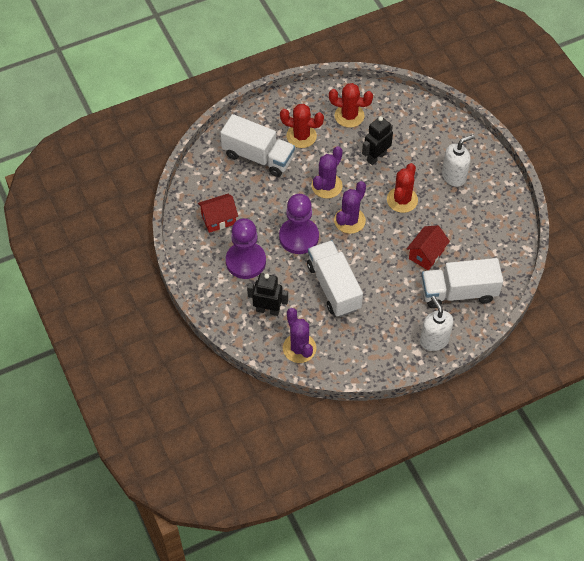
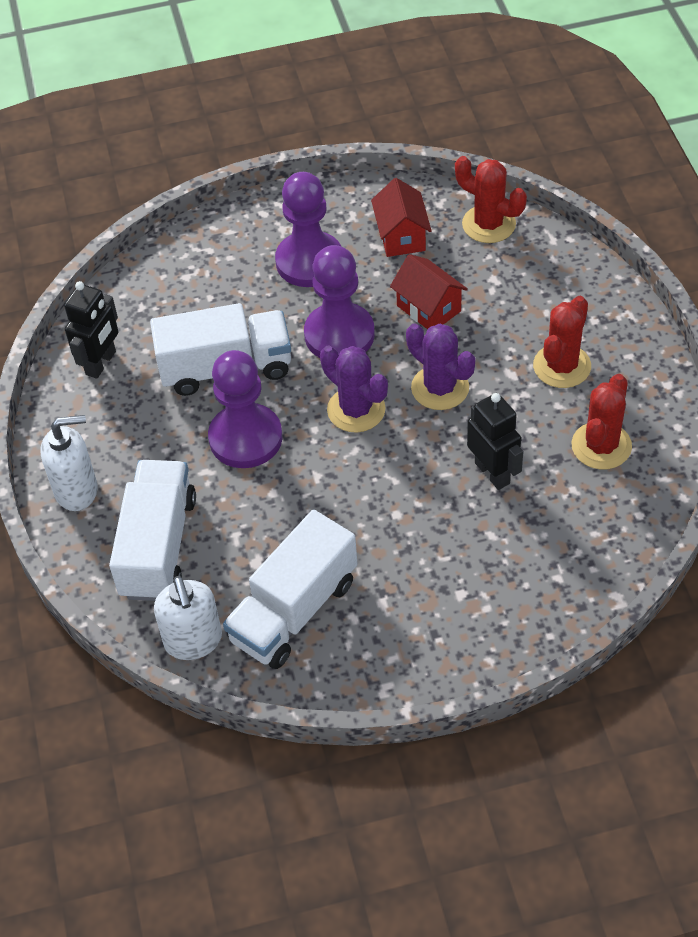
camera: 105 degrees right, 5 degrees down
(258, 156) = (524, 300): white truck -> white truck (294, 610)
(268, 310) = (210, 279): black robot -> black robot (101, 363)
(299, 348) = (127, 309): purple cactus -> none
(380, 267) = (245, 438): none -> purple pawn
(402, 200) = (383, 496): red cactus -> red cactus (488, 224)
(426, 254) = (253, 512): red house -> red house (429, 308)
(454, 176) = (421, 593): white soap dispenser -> white soap dispenser (193, 641)

